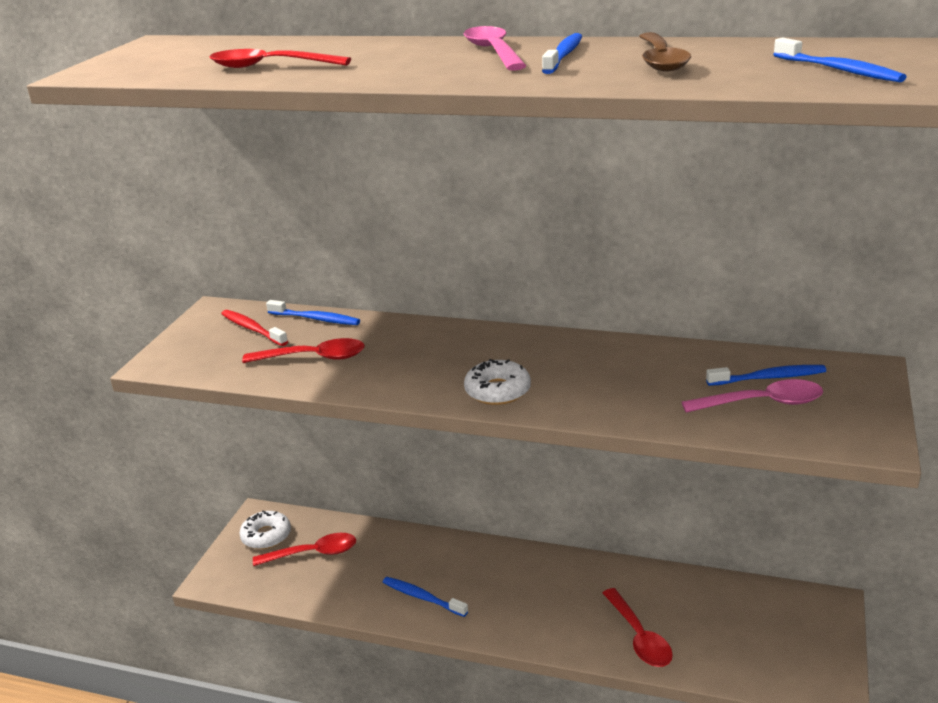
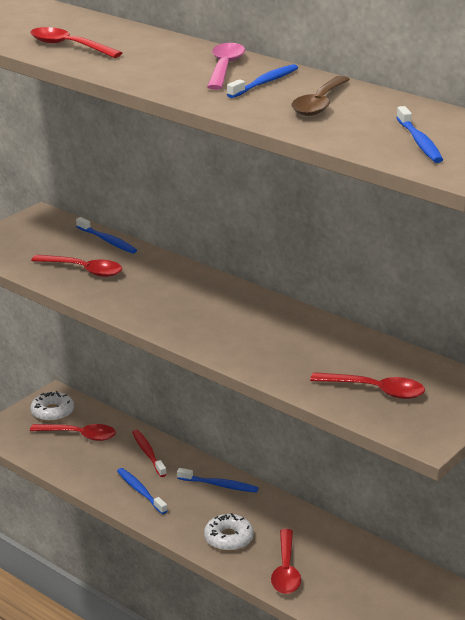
camera: 20 degrees right, 0 degrees up
(252, 329) = (57, 237): red toothbrush -> red toothbrush (148, 453)
(497, 391) = (192, 329): white donut -> white donut (228, 538)
(762, 403) = (375, 390): pink spoon -> red spoon
(768, 377) = (400, 374): blue toothbrush -> blue toothbrush (219, 485)

